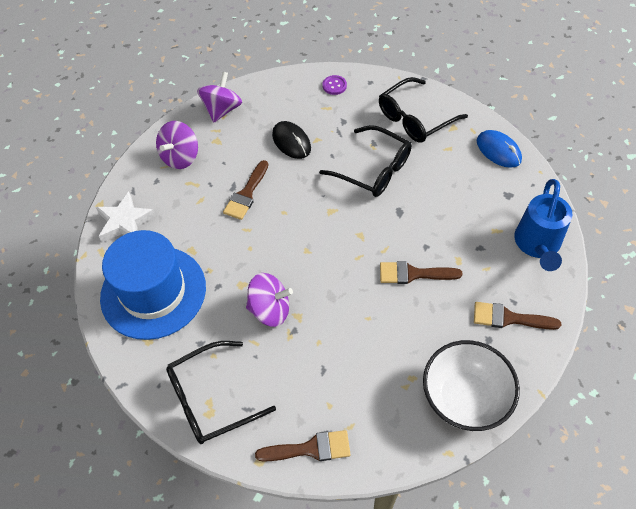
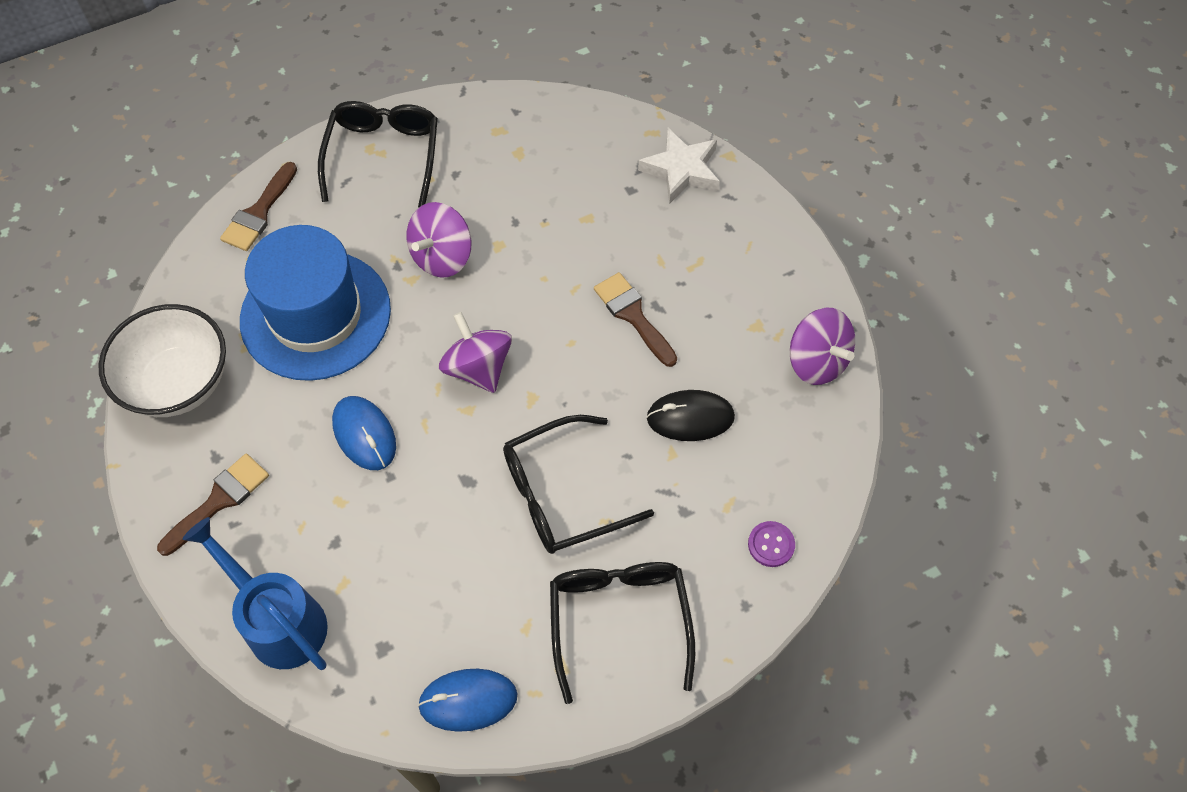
camera: 120 degrees right, 5 degrees up
(153, 292) = (556, 159): blue hat -> blue hat (315, 315)
(180, 157) = (753, 270): purple spinning top -> purple spinning top (478, 368)
(413, 274) = (364, 434): brown brush -> blue mouse

